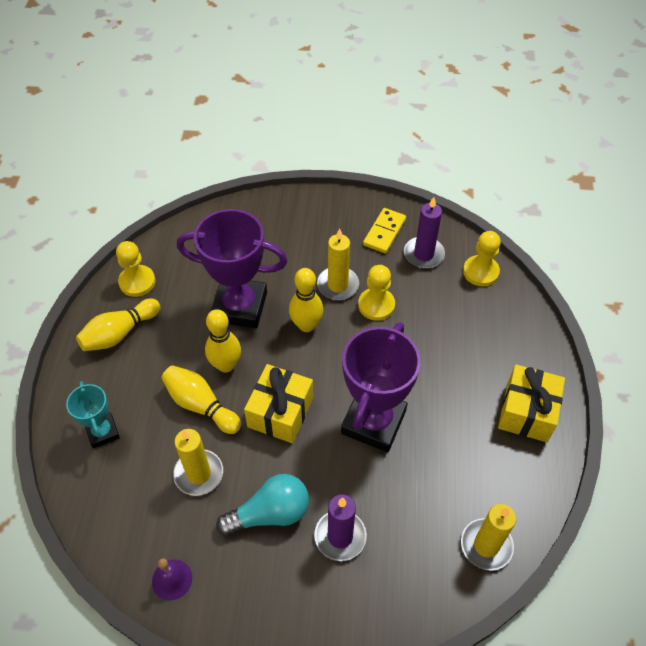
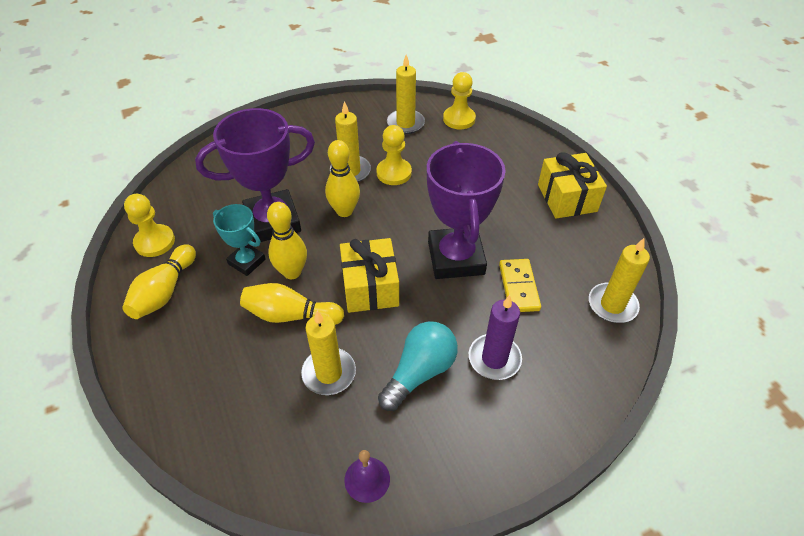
camera: 30 degrees left, 5 degrees down
(103, 432) = (203, 385): turquoise trophy -> turquoise trophy (247, 262)
(384, 232) = (362, 120): yellow domino -> yellow domino (518, 287)
(423, 254) = (405, 123): purple candle -> yellow candle

